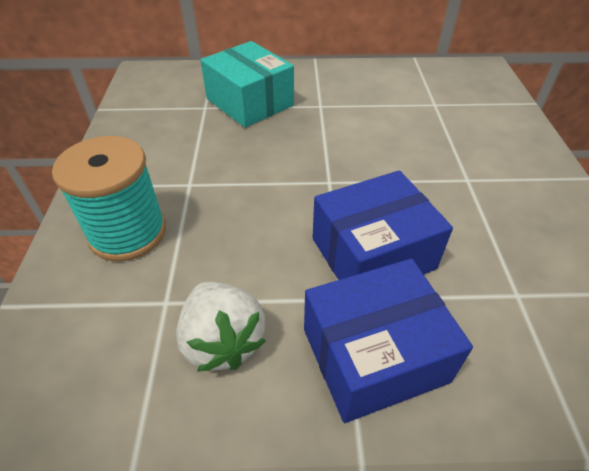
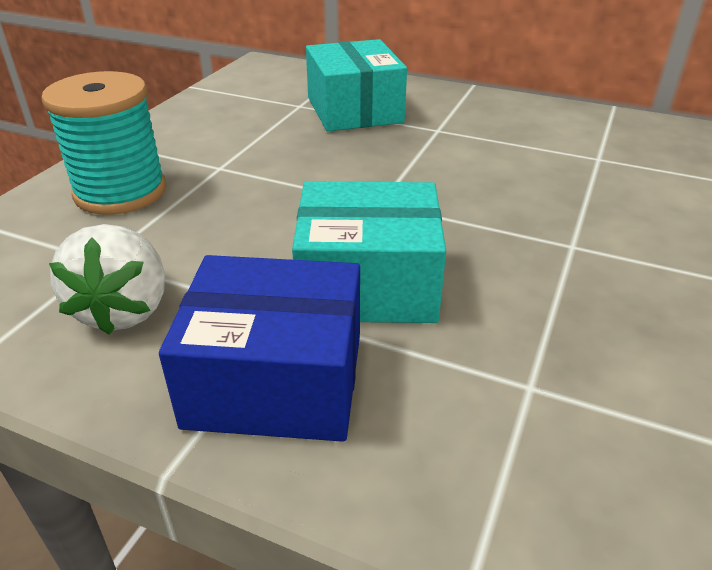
camera: 25 degrees right, 10 degrees down
(372, 253) = (368, 283): blue box -> turquoise box

